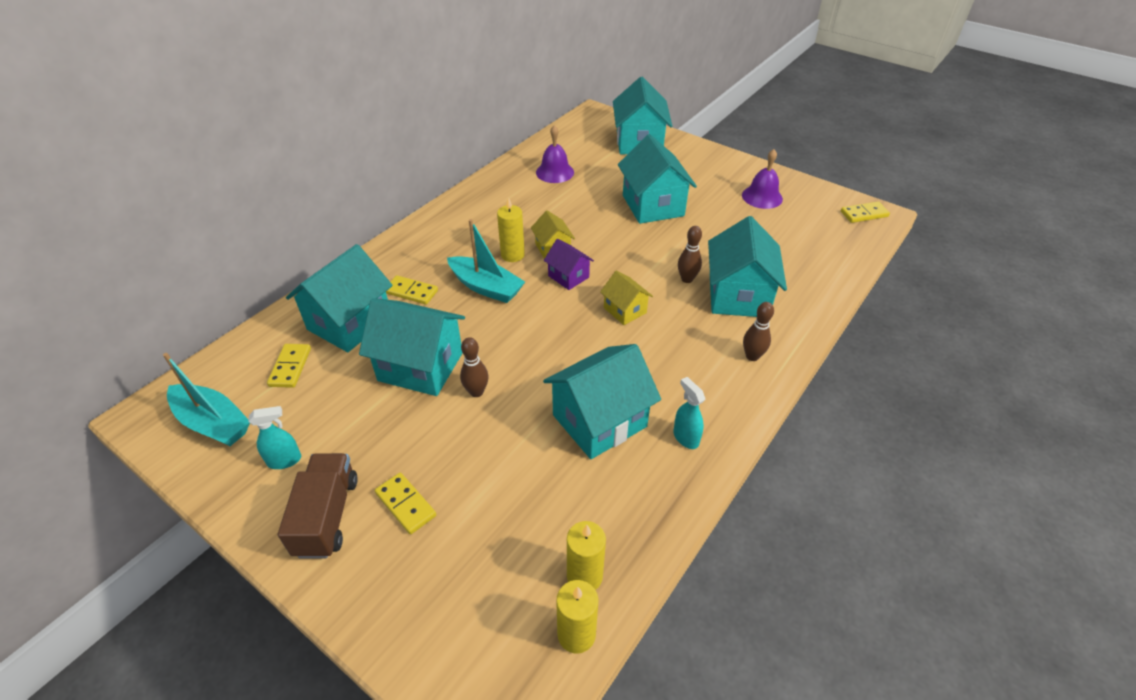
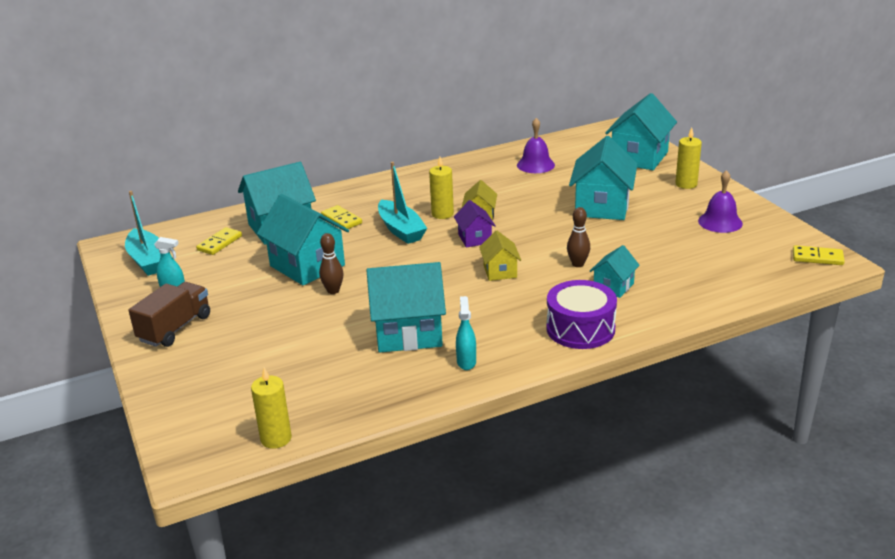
camera: 30 degrees right, 15 degrees down
(406, 504) = (228, 338): yellow domino -> none
(584, 576) = (311, 412): yellow candle -> yellow candle (686, 184)
(738, 296) = (613, 286): turquoise house -> turquoise house, size x0.53
(752, 356) = (580, 329): brown bowling pin -> purple drum

